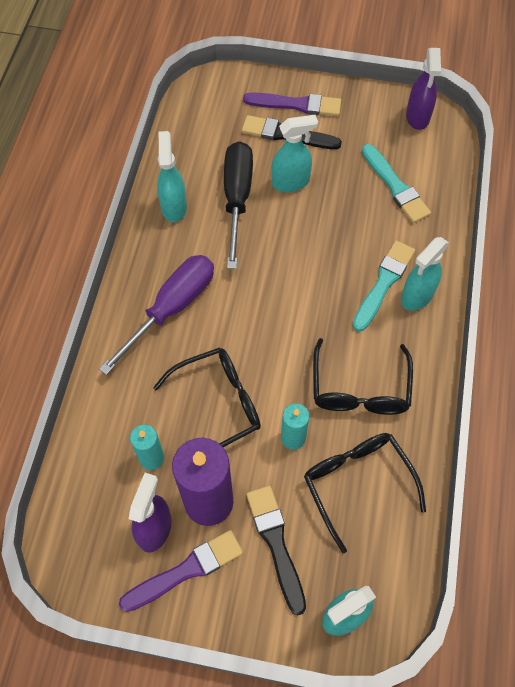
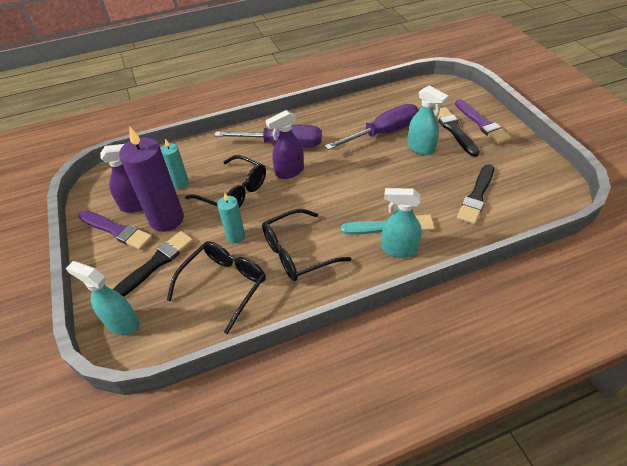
camera: 60 degrees right, 15 degrees down
(174, 207) = (350, 113): turquoise spray bottle -> none
(237, 198) = (383, 133): black screwdriver -> purple screwdriver
(395, 186) = (476, 196): turquoise brush -> black brush
(417, 117) = (549, 181): purple spray bottle -> purple spray bottle (289, 172)

